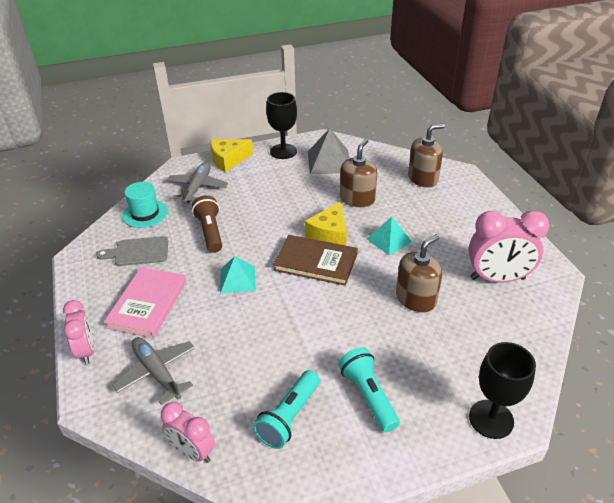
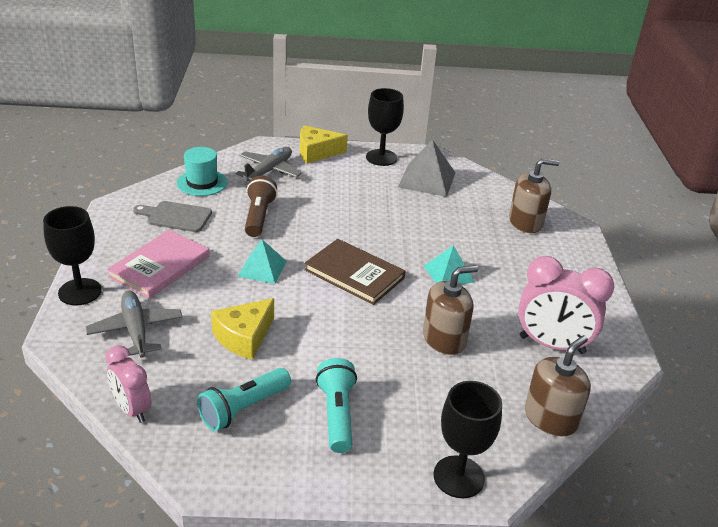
camera: 15 degrees right, 5 degrees down
(87, 351) = (80, 292): pink clock -> black goblet
(329, 234) = (385, 251): yellow cheese -> yellow cheese (244, 337)
(357, 199) = (436, 224): brown soap dispenser -> brown soap dispenser (550, 418)

